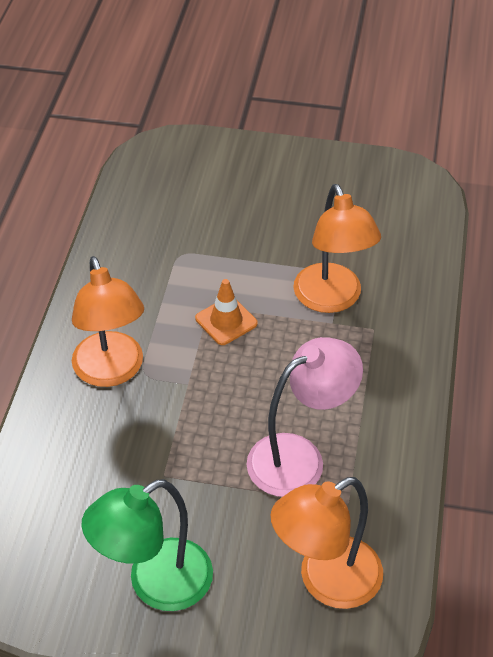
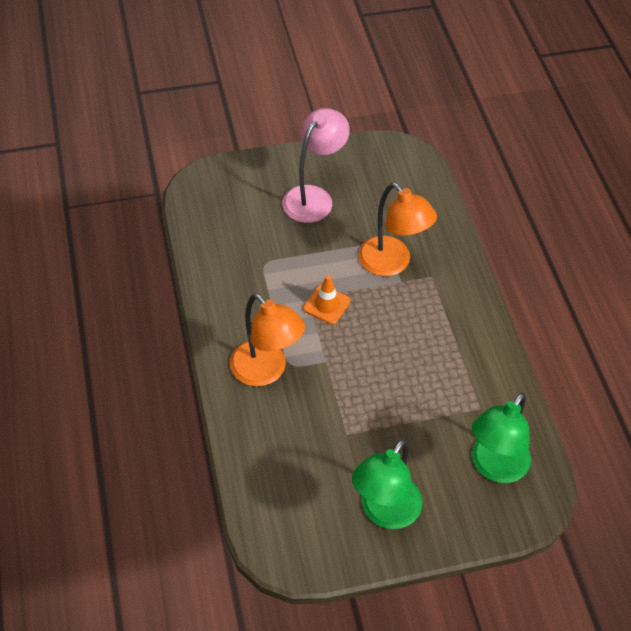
camera: 25 degrees left, 5 degrees up
(299, 457) = (431, 388): pink lamp -> pink lamp (314, 197)
(326, 581) = (494, 467): orange lamp -> green lamp

